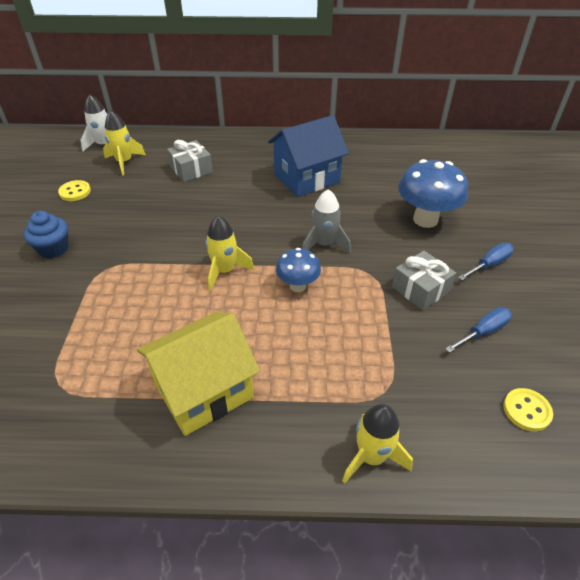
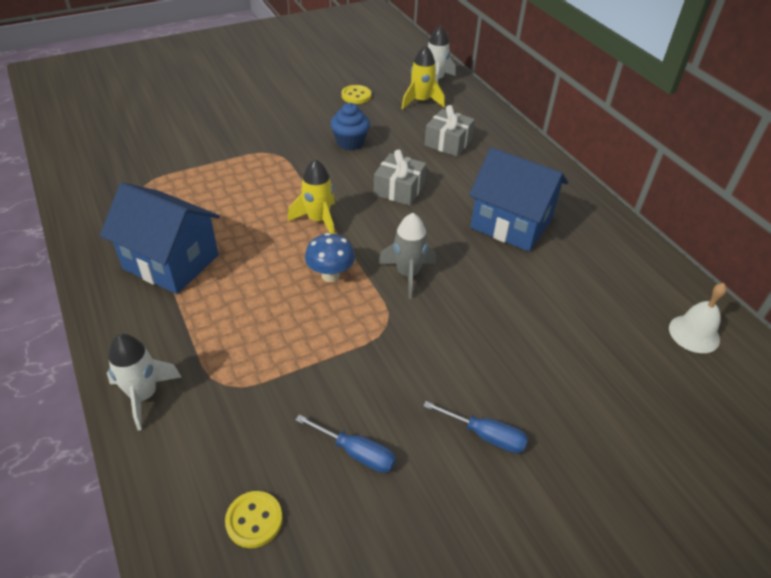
camera: 60 degrees right, 0 degrees up
(54, 249) = (279, 118): blue cupcake -> blue cupcake (350, 142)
(204, 391) = (171, 262): yellow house -> blue house
(371, 457) = (144, 395): yellow rocket -> white rocket
(420, 289) = (391, 376): grey gift -> grey gift (399, 189)
(425, 219) = (524, 349): blue mushroom -> none
(444, 154) = (694, 333): none -> white bell

